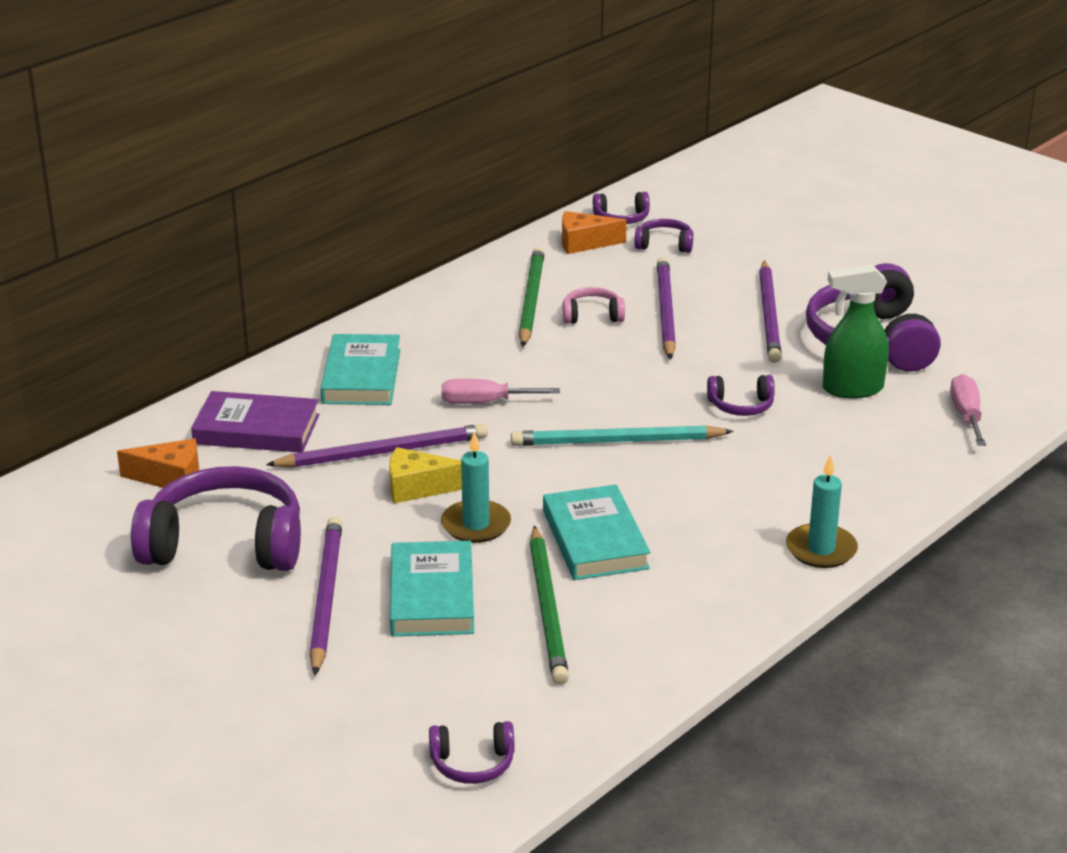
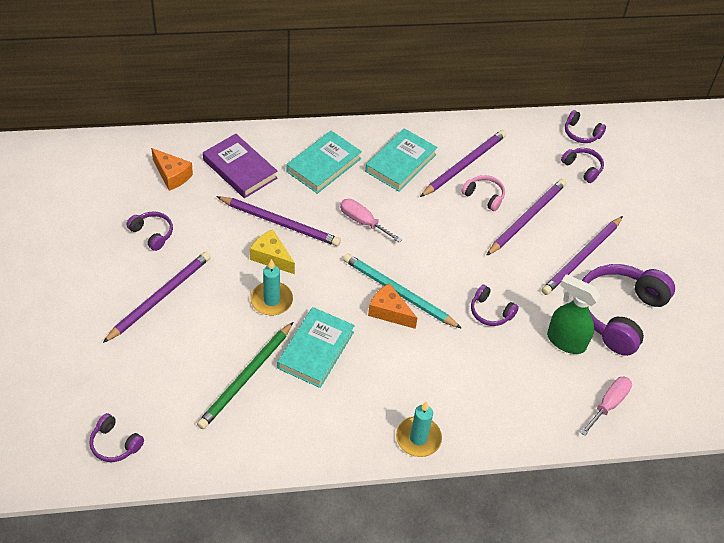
camera: 35 degrees right, 20 degrees up
(225, 544) = (152, 234): purple headphones -> purple headphones, size x0.46
(432, 596) = (205, 330): turquoise book -> turquoise book (400, 163)
(531, 300) = (464, 165): green pencil -> purple pencil
(584, 243) = (539, 140): orange cheese -> orange cheese (389, 312)

